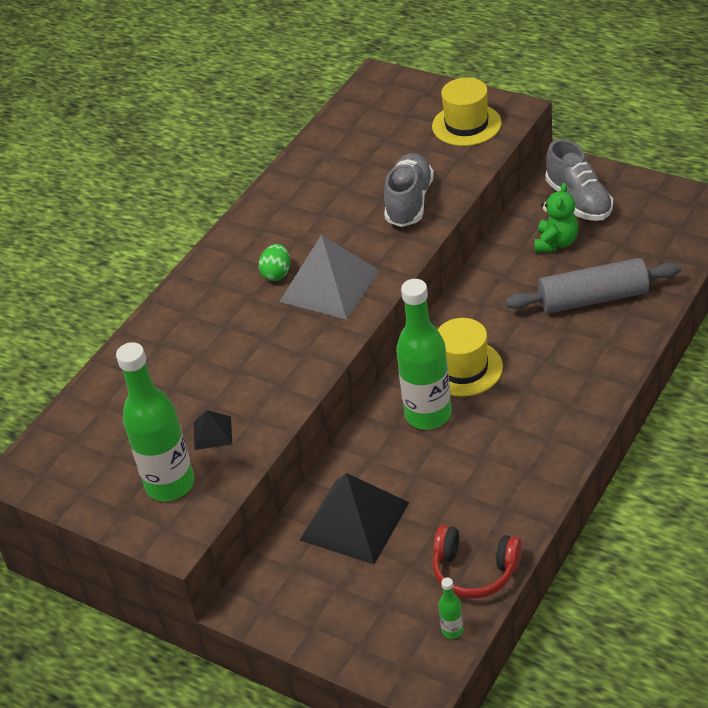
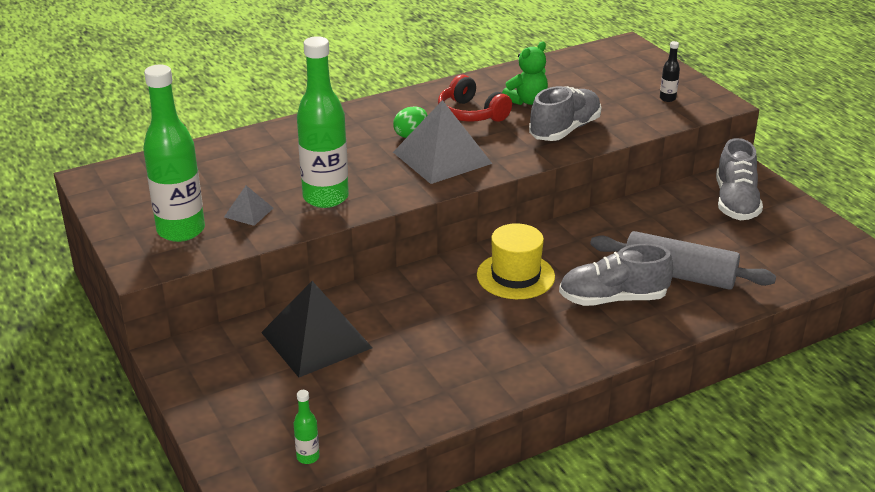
camera: 25 degrees right, 10 degrees down
(213, 433) = (248, 212): black pyramid -> grey pyramid
(428, 415) = (452, 295): green bottle -> green bottle (325, 198)
(466, 125) = (667, 98): yellow hat -> black bottle
(475, 571) = (372, 423): red headphones -> red headphones (471, 114)
(556, 243) = (685, 223): green teddy bear -> green teddy bear (526, 101)
(561, 349) = (613, 299): none -> grey shoe

